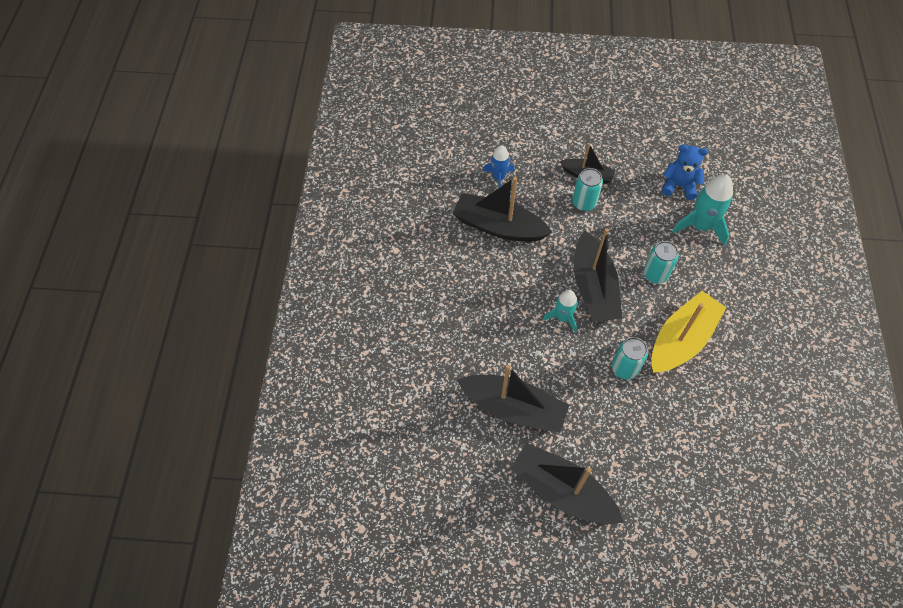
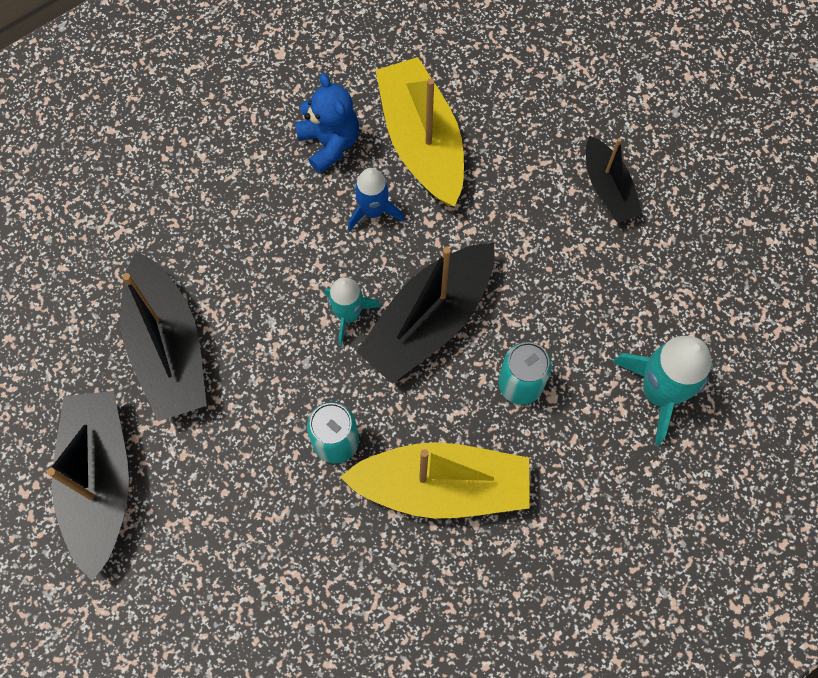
camera: 50 degrees right, 10 degrees up
(498, 177) = (500, 86): blue rocket -> blue rocket (373, 211)
(498, 226) = (421, 141): black boat -> yellow boat
(584, 203) = (557, 216): turquoise can -> none
(679, 186) = (704, 317): blue teddy bear -> blue teddy bear (329, 143)

